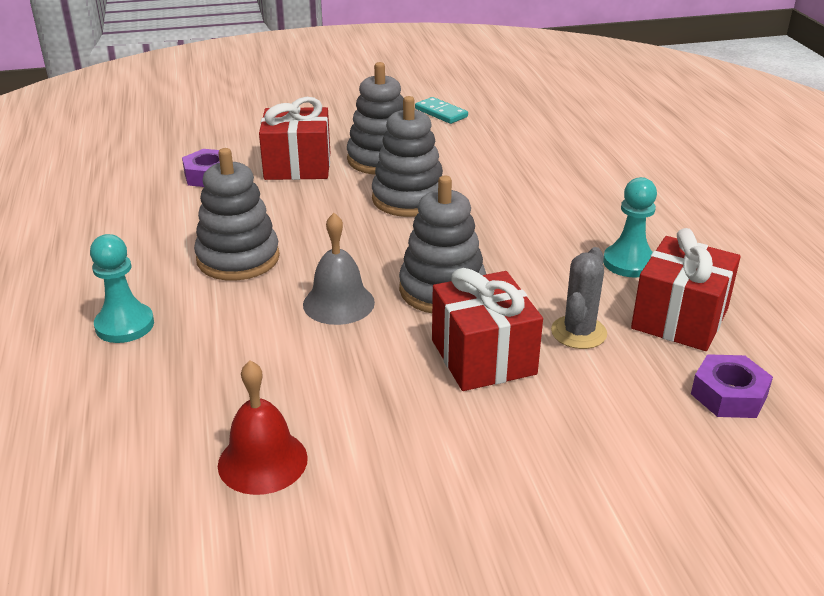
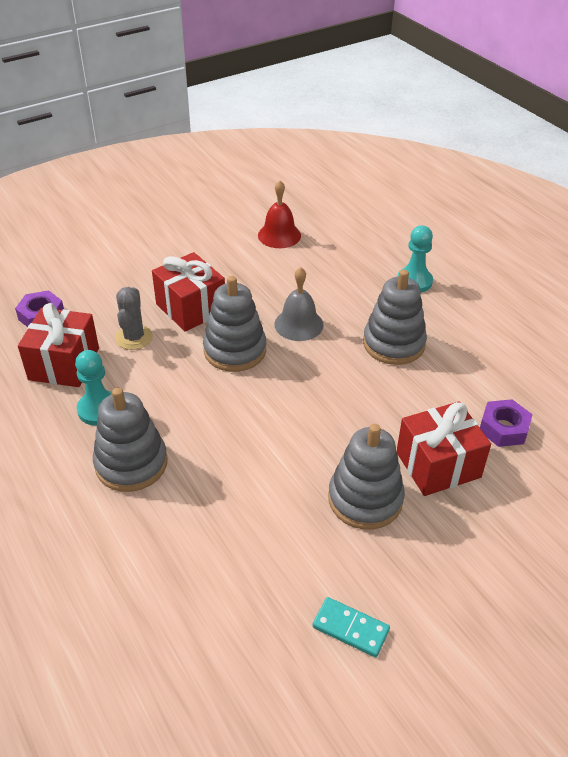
camera: 160 degrees right, 10 degrees up
(409, 199) = (306, 442): grey stacking toy -> grey stacking toy (131, 463)

